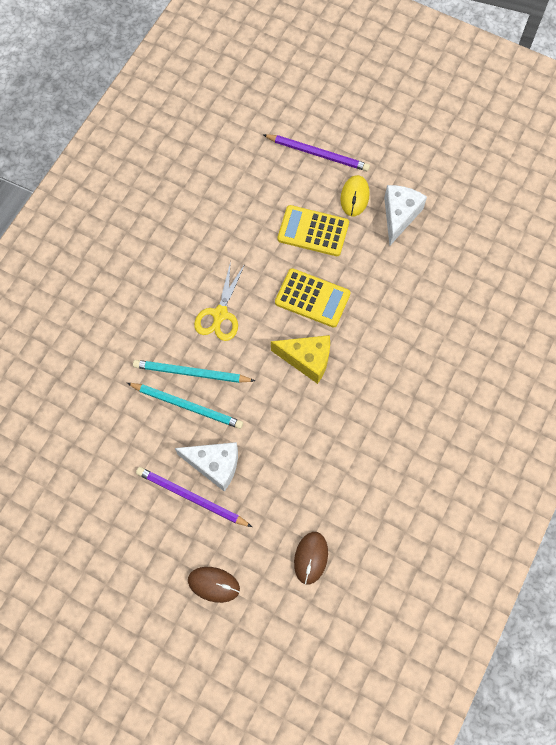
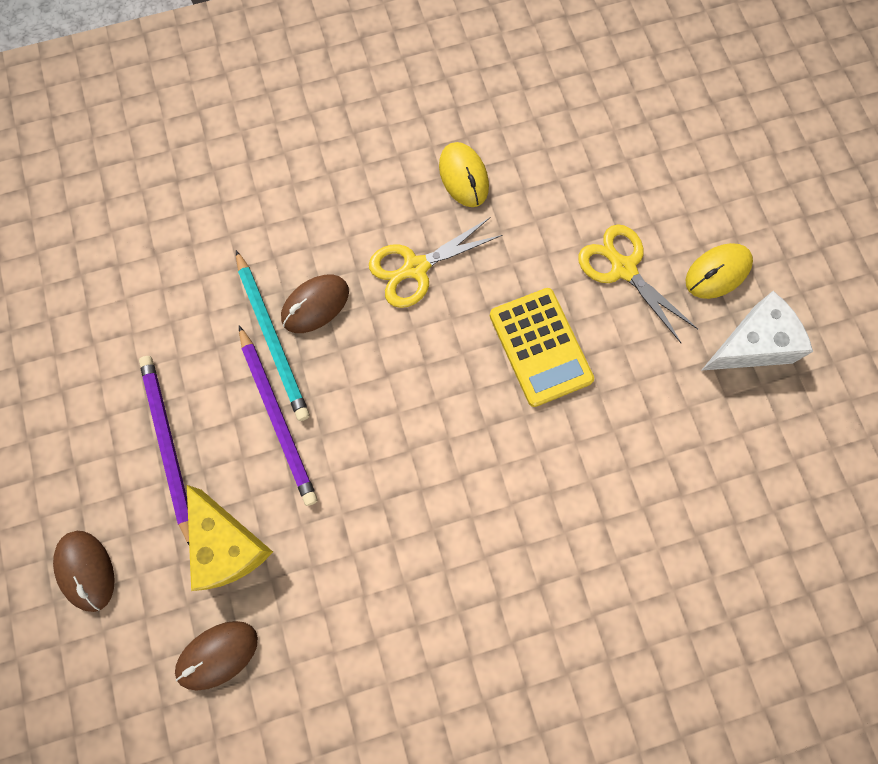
camera: 45 degrees right, 5 degrees up
(191, 373) = (315, 305): turquoise pencil -> brown mouse
(198, 253) = (463, 176): none -> yellow mouse
(214, 465) = (230, 434): white cheese -> none
(307, 360) = (458, 414): yellow cheese -> yellow cheese (228, 545)
(313, 231) = (623, 268): yellow calculator -> yellow scissors
(318, 154) = (723, 182): purple pencil -> purple pencil (278, 417)

